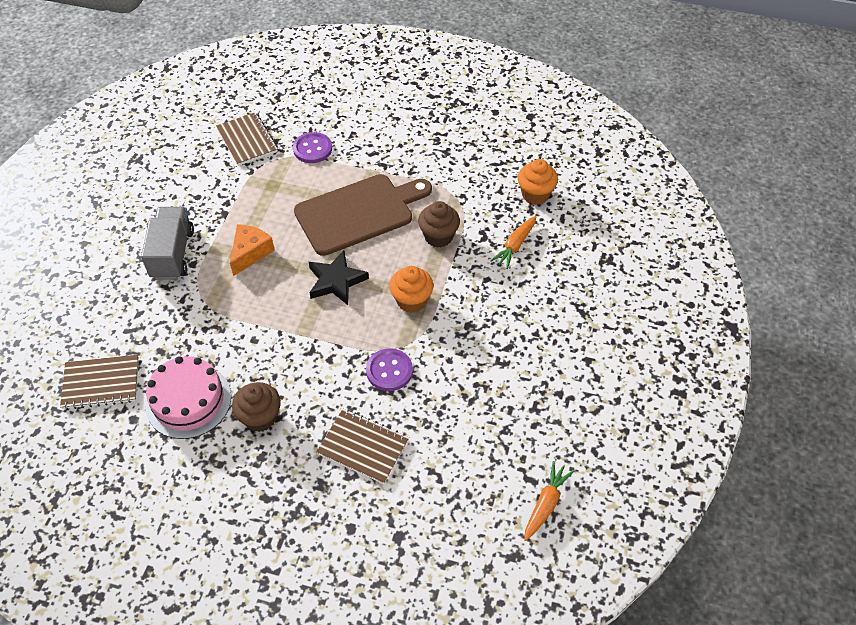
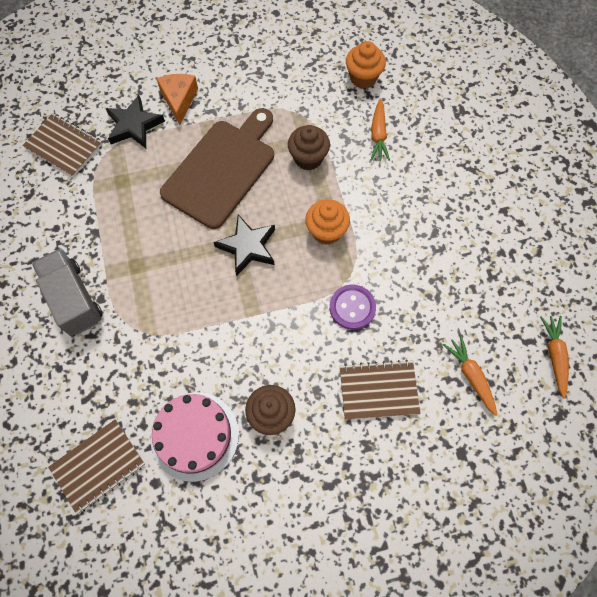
camera: 30 degrees left, 15 degrees up
(250, 253) = (149, 259): orange cheese -> orange cheese (179, 100)
(312, 149) = (134, 125): purple button -> black star
(454, 479) = (470, 376): none -> orange carrot

